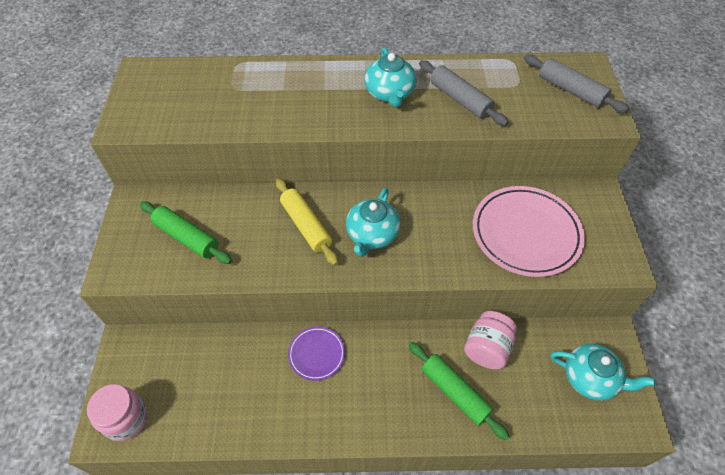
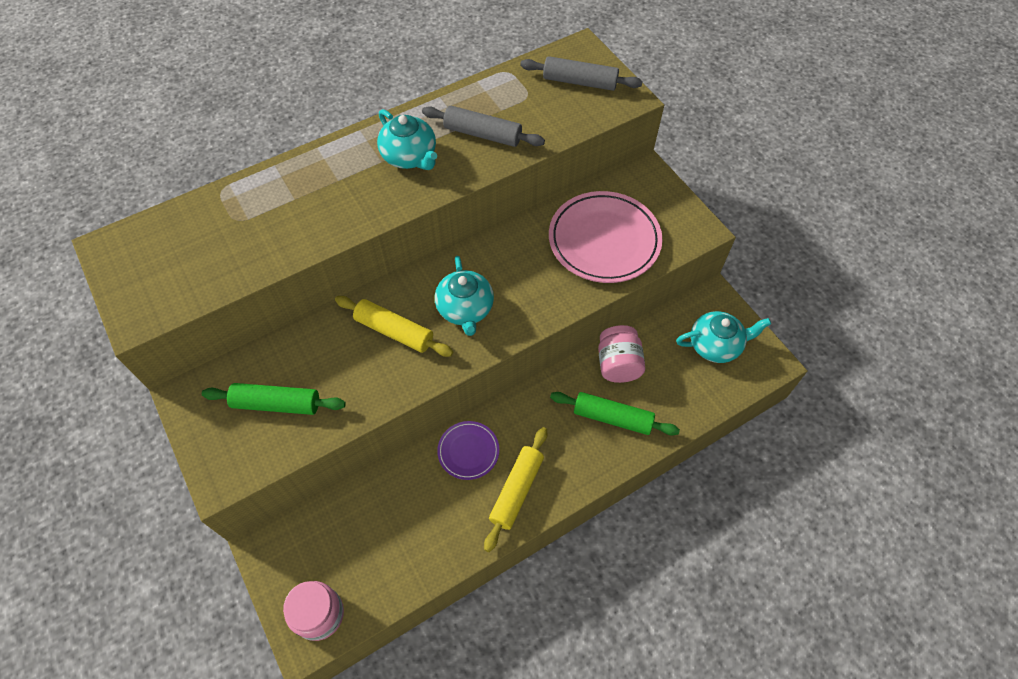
camera: 30 degrees left, 5 degrees up
(335, 409) = (516, 491): none -> yellow rolling pin

